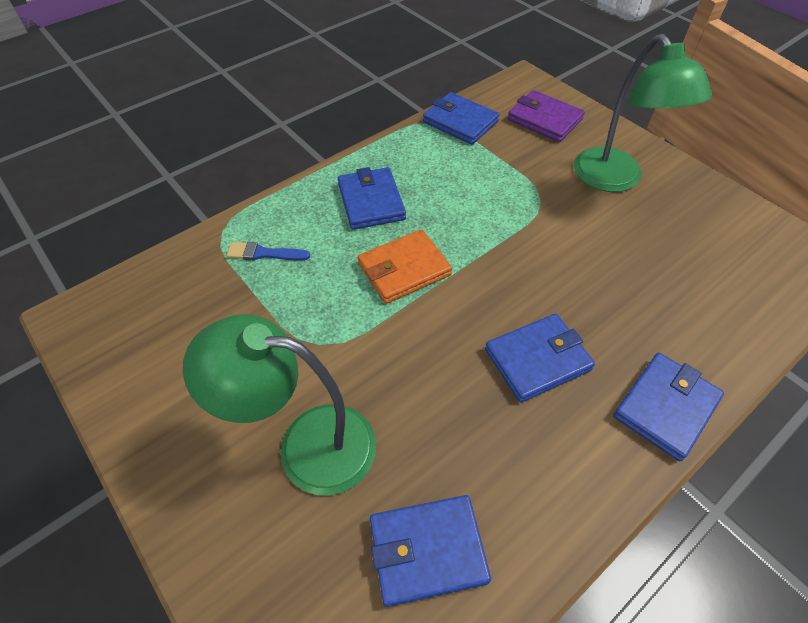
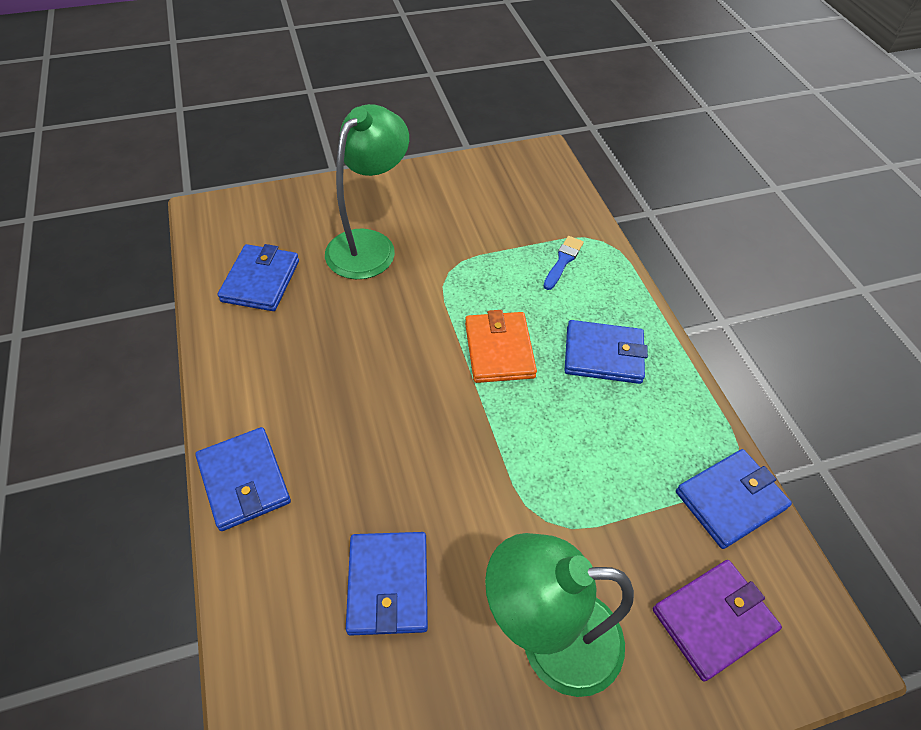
camera: 110 degrees right, 0 degrees up
(537, 360) = (348, 407): blue wallet -> blue wallet (388, 584)

